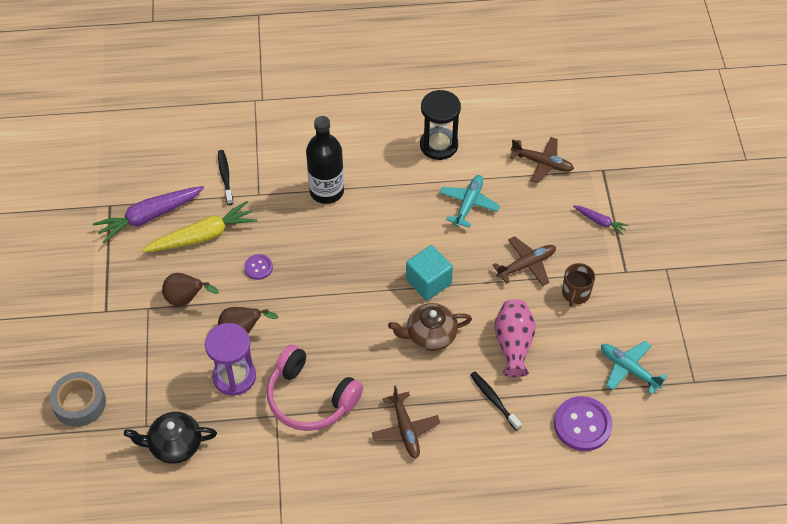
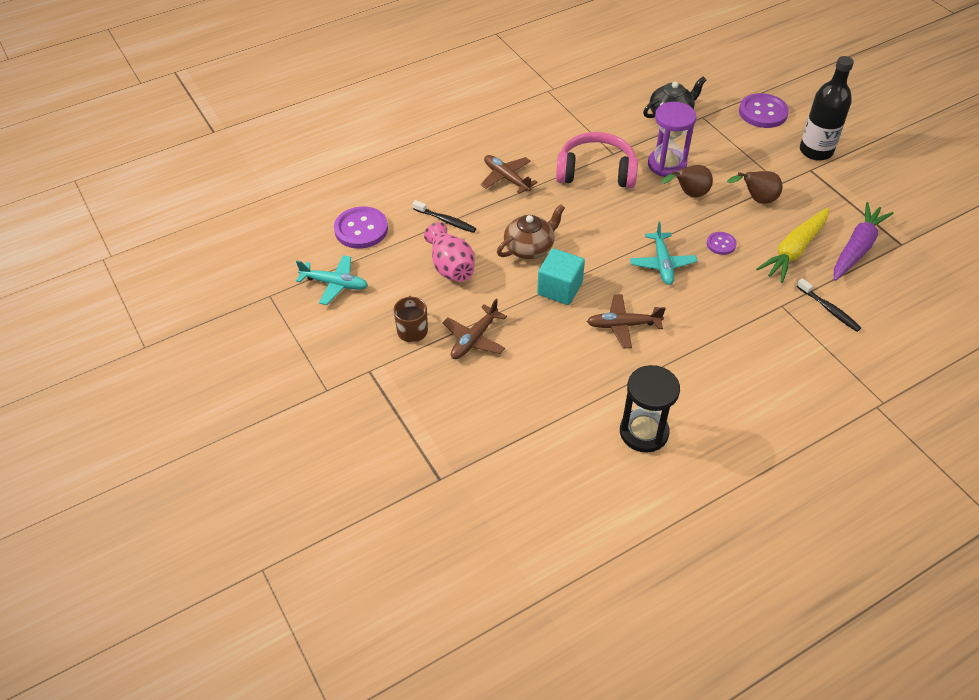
camera: 155 degrees right, 5 degrees down
(79, 403) = (763, 112): grey tape -> purple button
(326, 191) = (720, 334): black bottle -> black bottle (816, 151)
(468, 204) = (568, 378): turquoise plane -> turquoise plane (662, 264)
(542, 163) = (514, 458): brown plane -> brown plane (623, 325)
(600, 222) = (417, 413): purple carrot -> none

